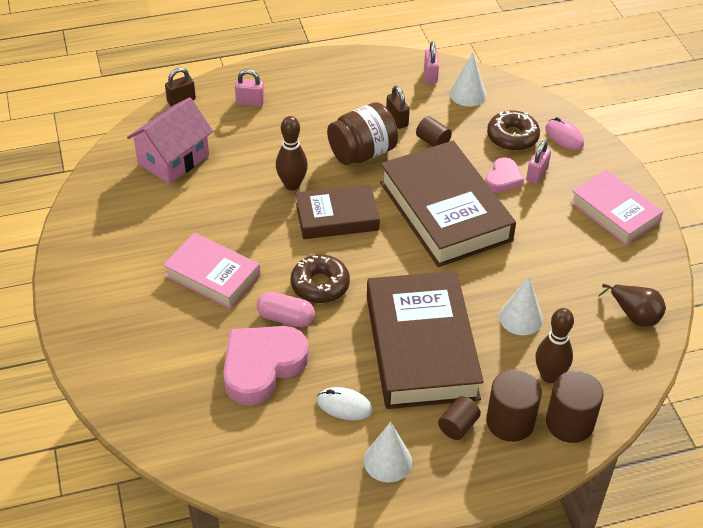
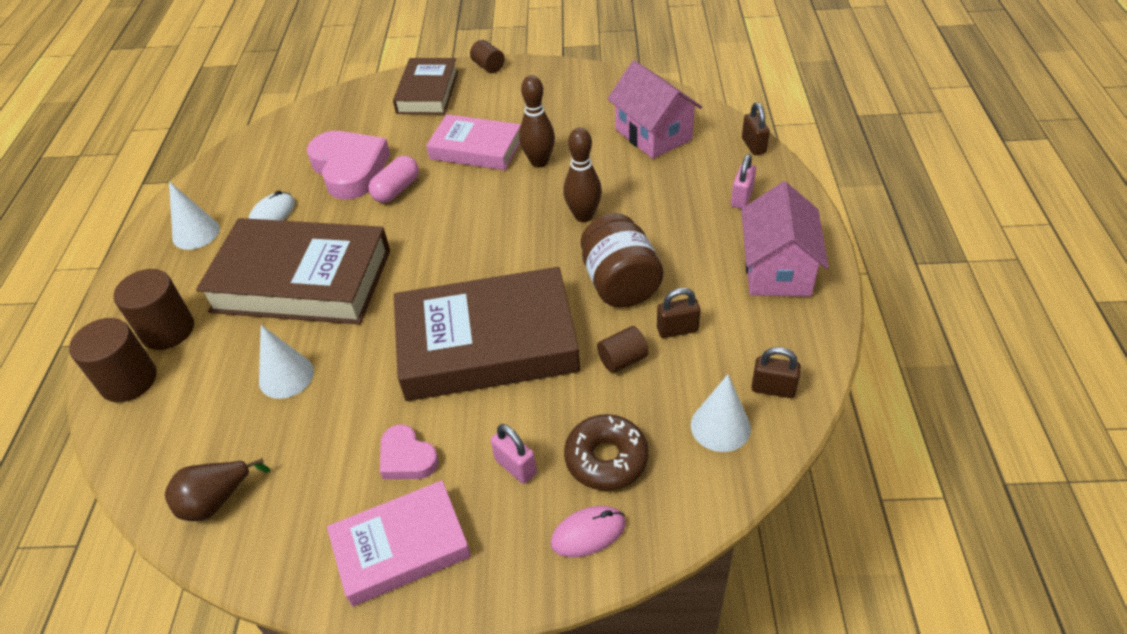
camera: 110 degrees right, 0 degrees up
(212, 275) = (476, 148): pink book -> pink book turned 60 degrees clockwise
(320, 285) = (425, 218): brown donut -> none
(324, 80) = (777, 269): none -> pink house
(337, 217) = (518, 245): brown book -> brown book (428, 92)
(430, 75) = (773, 389): pink padlock -> brown padlock
(458, 426) = (193, 289): brown cylinder -> brown cylinder (488, 66)
(503, 179) = (522, 422): pink heart -> pink heart (407, 458)
(549, 375) = (195, 380): brown bowling pin -> brown bowling pin (539, 162)

